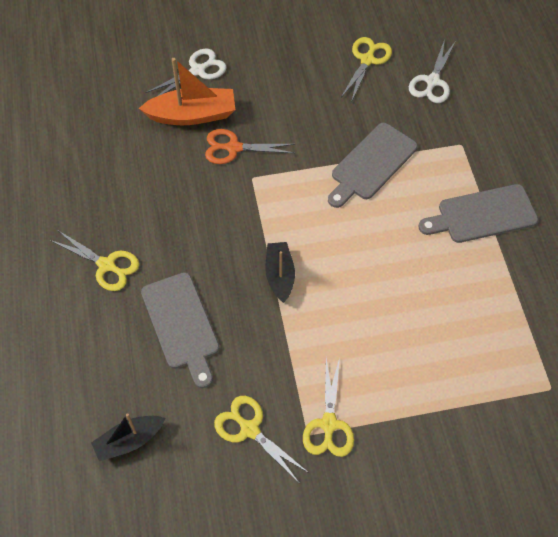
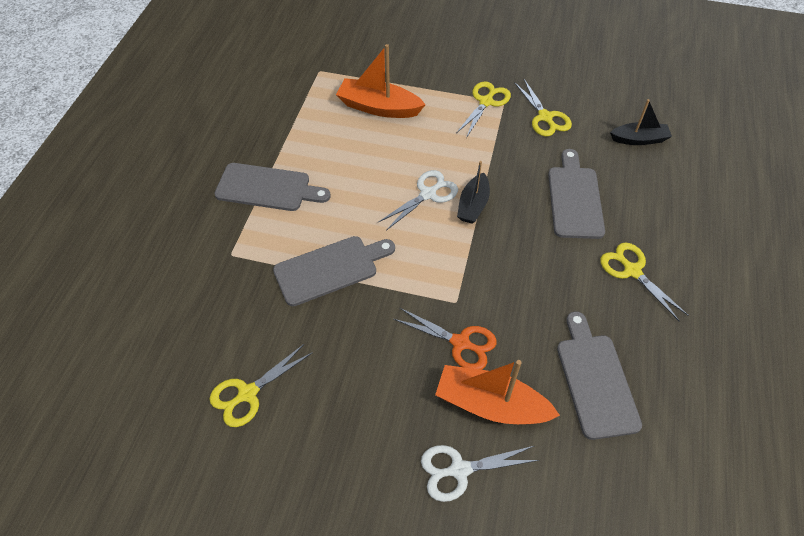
camera: 155 degrees left, 5 degrees down
(118, 160) = (595, 380): none -> grey cutting board
(432, 81) = (200, 333): white scissors -> white scissors (428, 194)
(445, 360) = (379, 107): none -> orange boat

